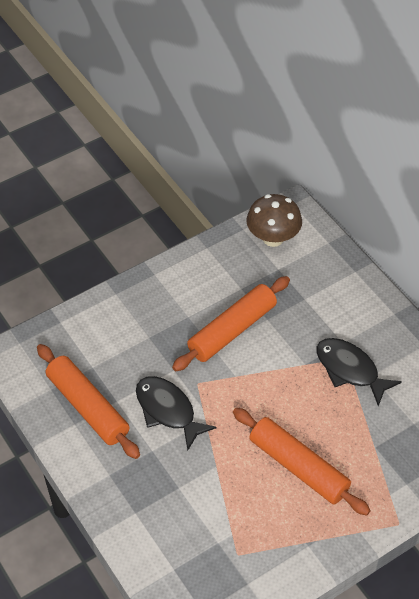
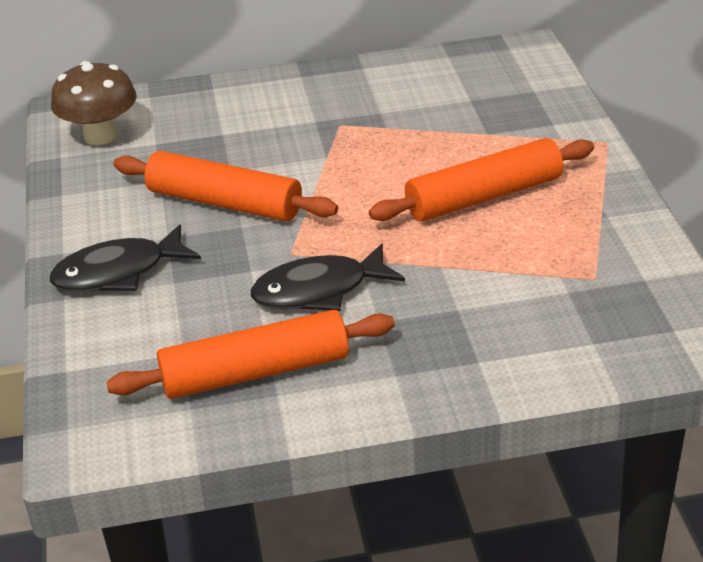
camera: 65 degrees left, 15 degrees down
(232, 330) = (225, 202): orange rolling pin -> orange rolling pin turned 45 degrees counterclockwise
(350, 370) = (361, 125): black fish -> black fish (118, 272)

